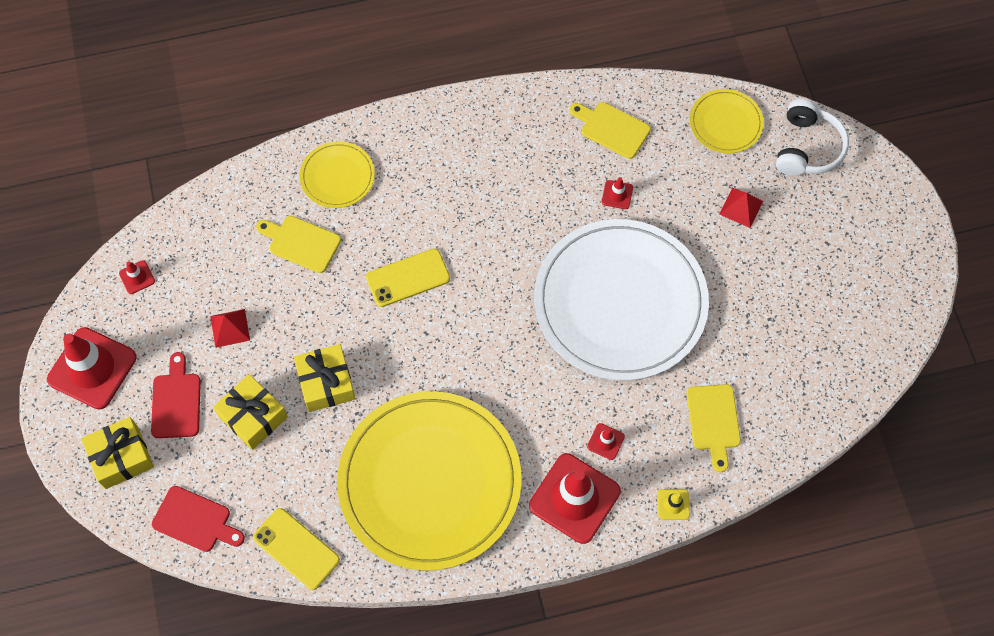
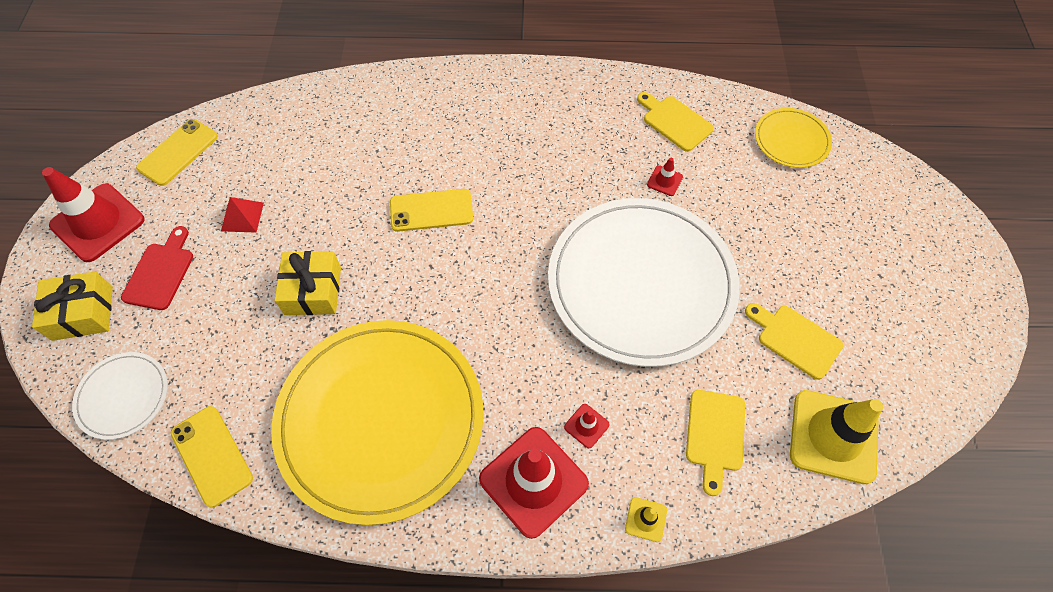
camera: 15 degrees right, 5 degrees down
(137, 277) = (178, 152): red traffic cone -> yellow phone
(195, 520) = (123, 396): red cutting board -> white plate
(253, 416) = (227, 305): yellow gift -> none
(301, 243) = (341, 156): yellow cutting board -> yellow cutting board (795, 339)
(337, 176) = (398, 107): yellow plate -> none
(741, 207) = (791, 220): red pyramid -> none
(807, 148) = (873, 180): white headphones -> none
(810, 398) = (833, 436): none -> yellow traffic cone

